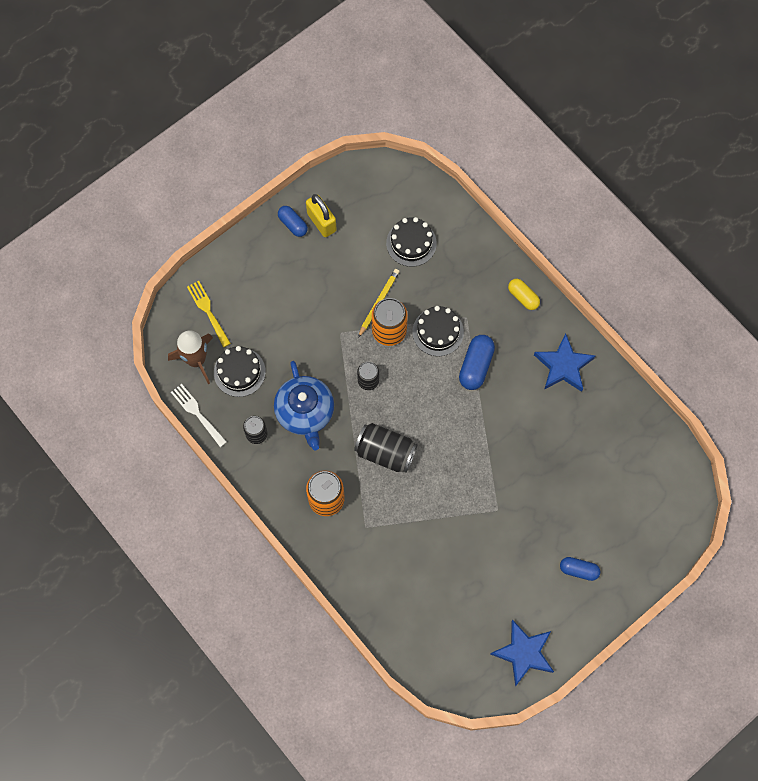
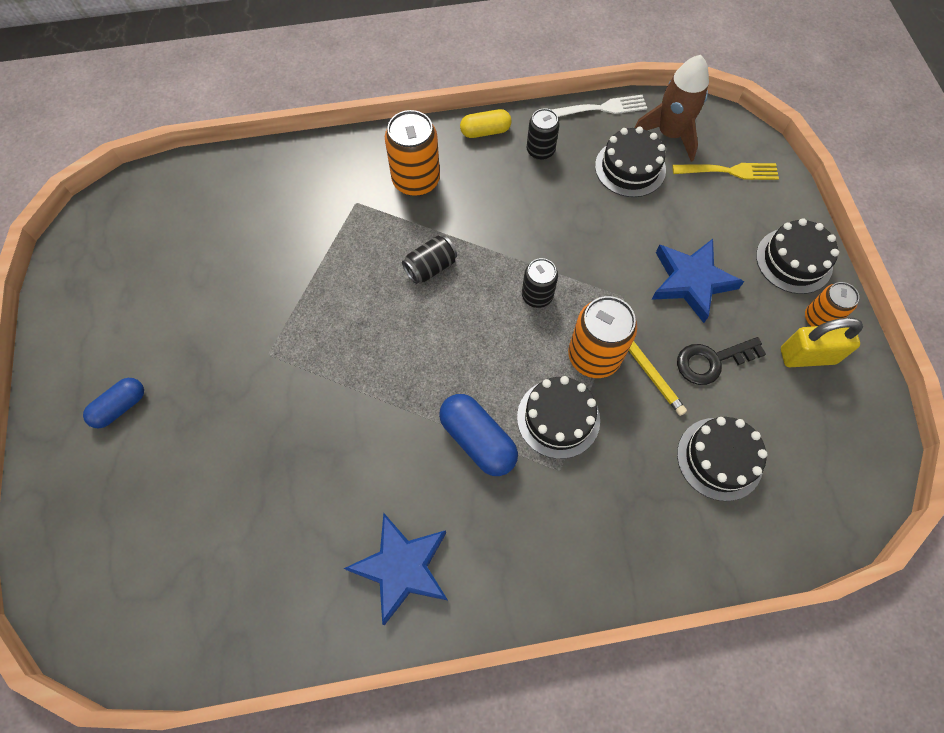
camera: 120 degrees right, 5 degrees down
(258, 251) = (794, 260): none -> black cake
(293, 224) = (818, 318): blue capsule -> orange can
(305, 412) = (537, 209): blue teapot -> none
(354, 269) = (712, 361): none -> black key
(385, 452) = (430, 267): black can -> black can, size x0.61
(523, 297) = (547, 575): yellow capsule -> yellow capsule (485, 131)
(523, 653) = (87, 286): blue star -> blue star (691, 281)

